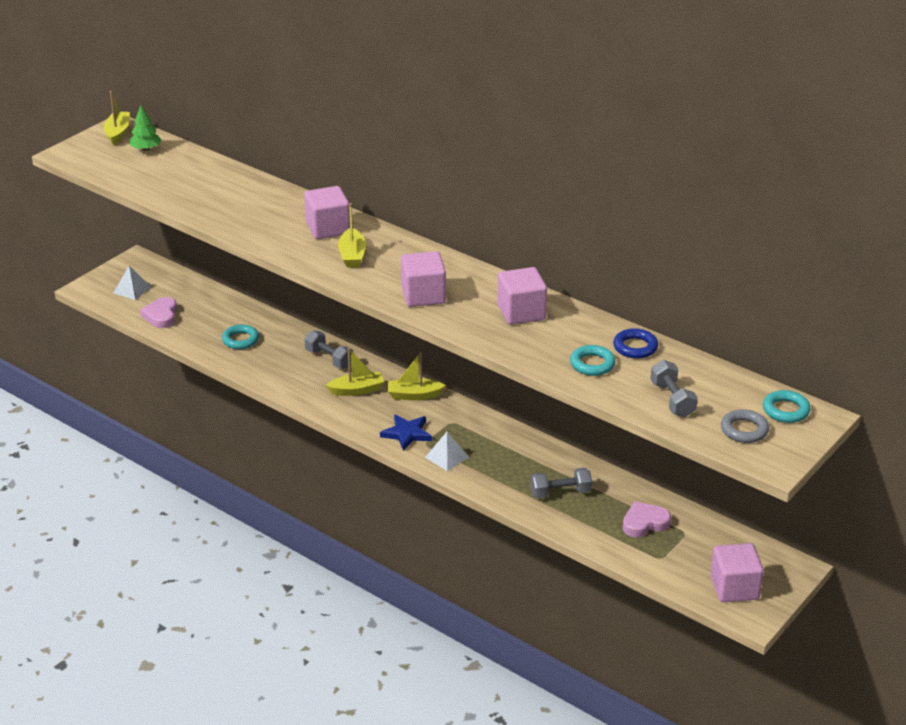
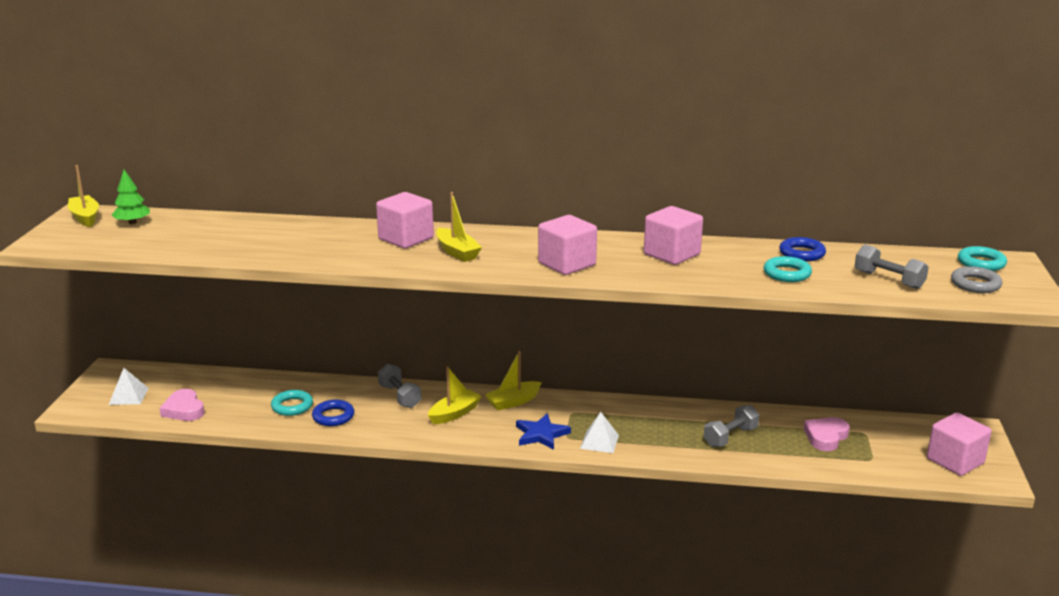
camera: 30 degrees left, 10 degrees down
(263, 360) = (333, 416): none -> blue ring
(329, 359) = (399, 396): grey dumbbell -> grey dumbbell turned 45 degrees clockwise

